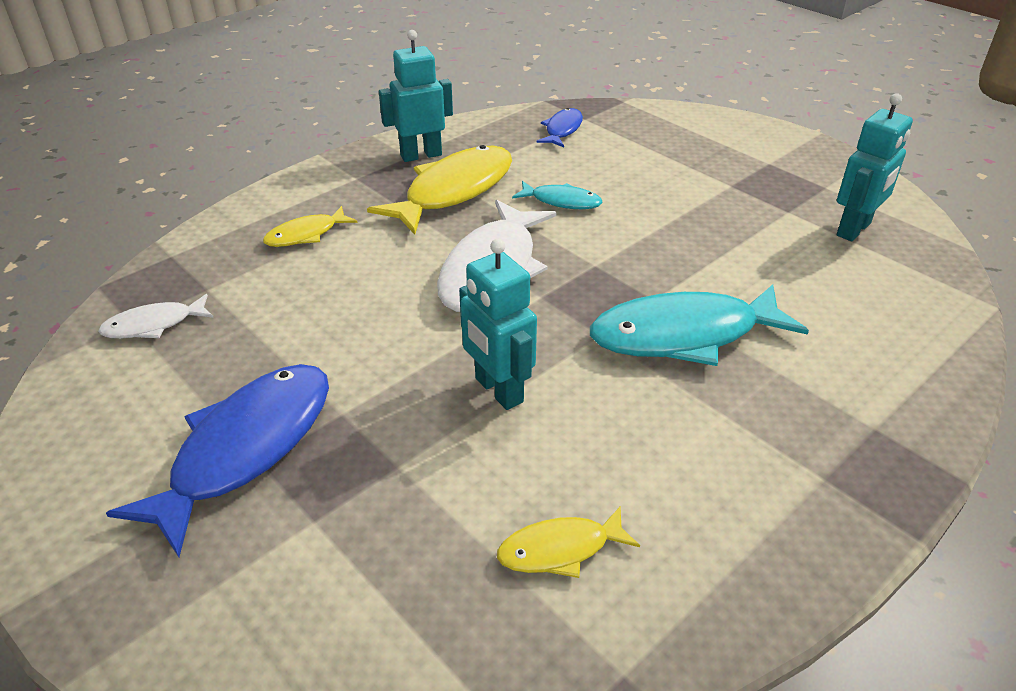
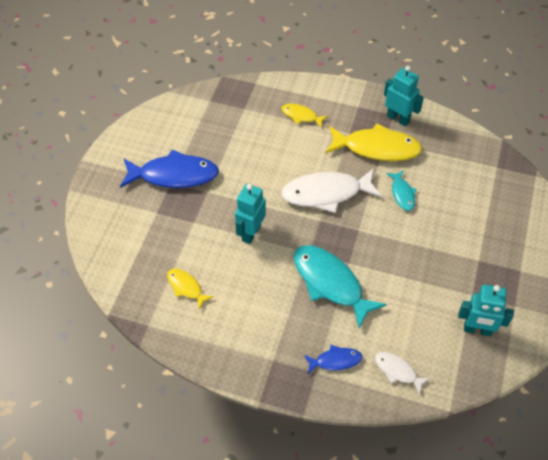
camera: 60 degrees right, 15 degrees up
(154, 325) = (213, 107): white fish -> white fish (397, 371)
(562, 130) = (475, 163): blue fish -> blue fish (335, 361)

